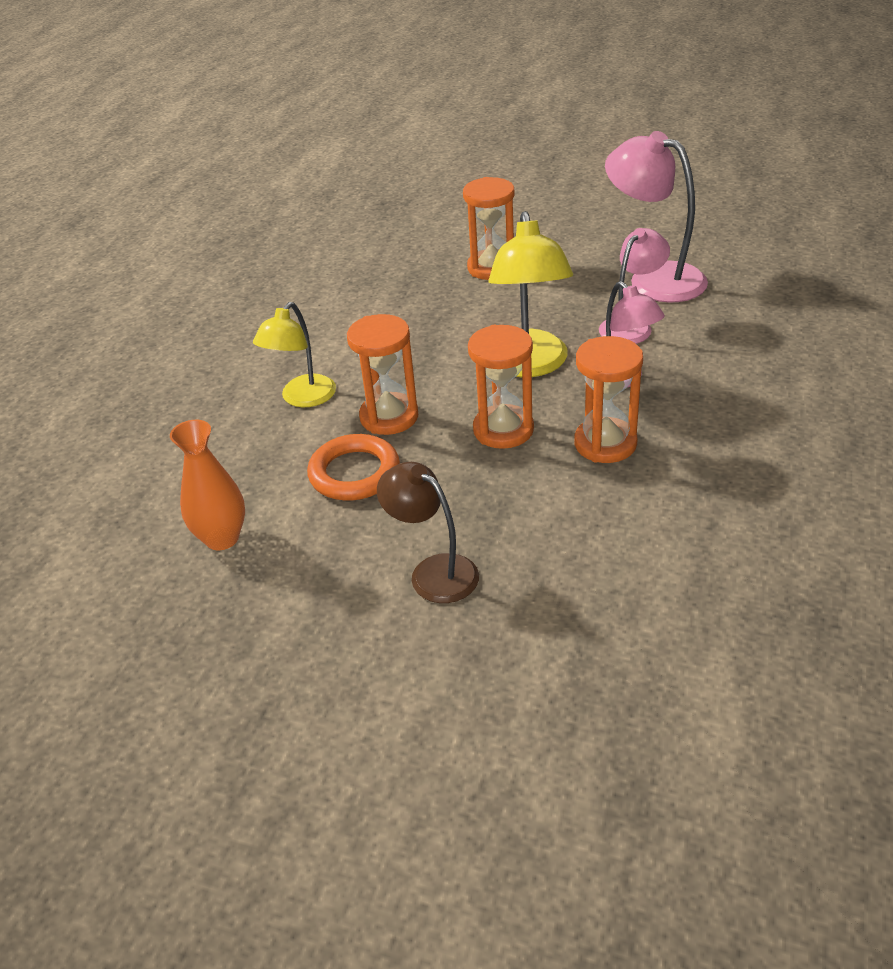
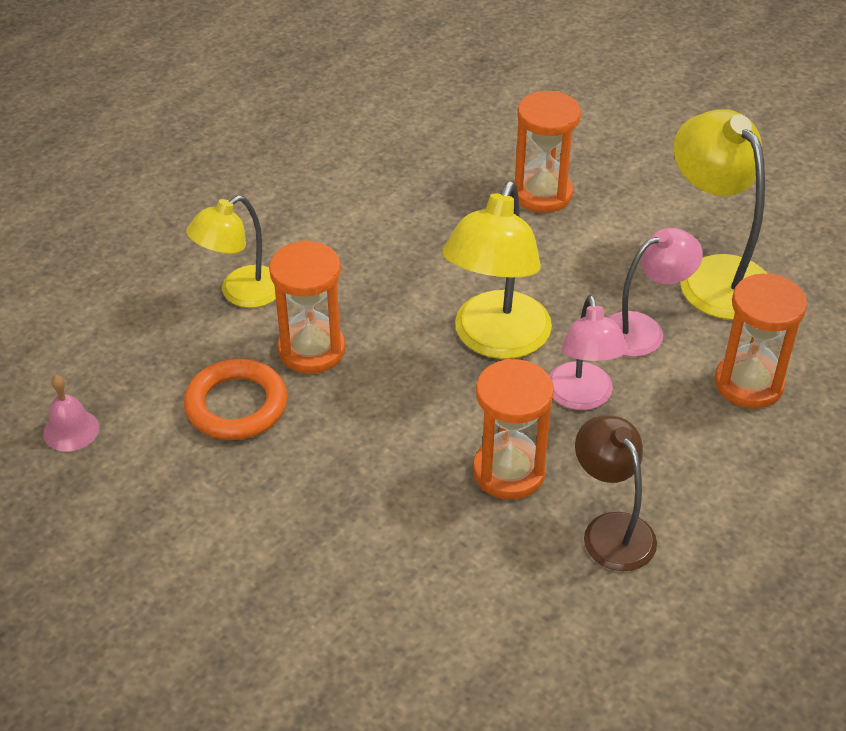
camera: 20 degrees right, 5 degrees up
(222, 538) = (71, 430): orange vase -> pink bell
(433, 571) = (240, 551): brown lamp -> brown lamp (611, 529)
(503, 430) = (415, 412): orange hourglass -> orange hourglass (748, 384)
(654, 278) = (714, 274): pink lamp -> yellow lamp

